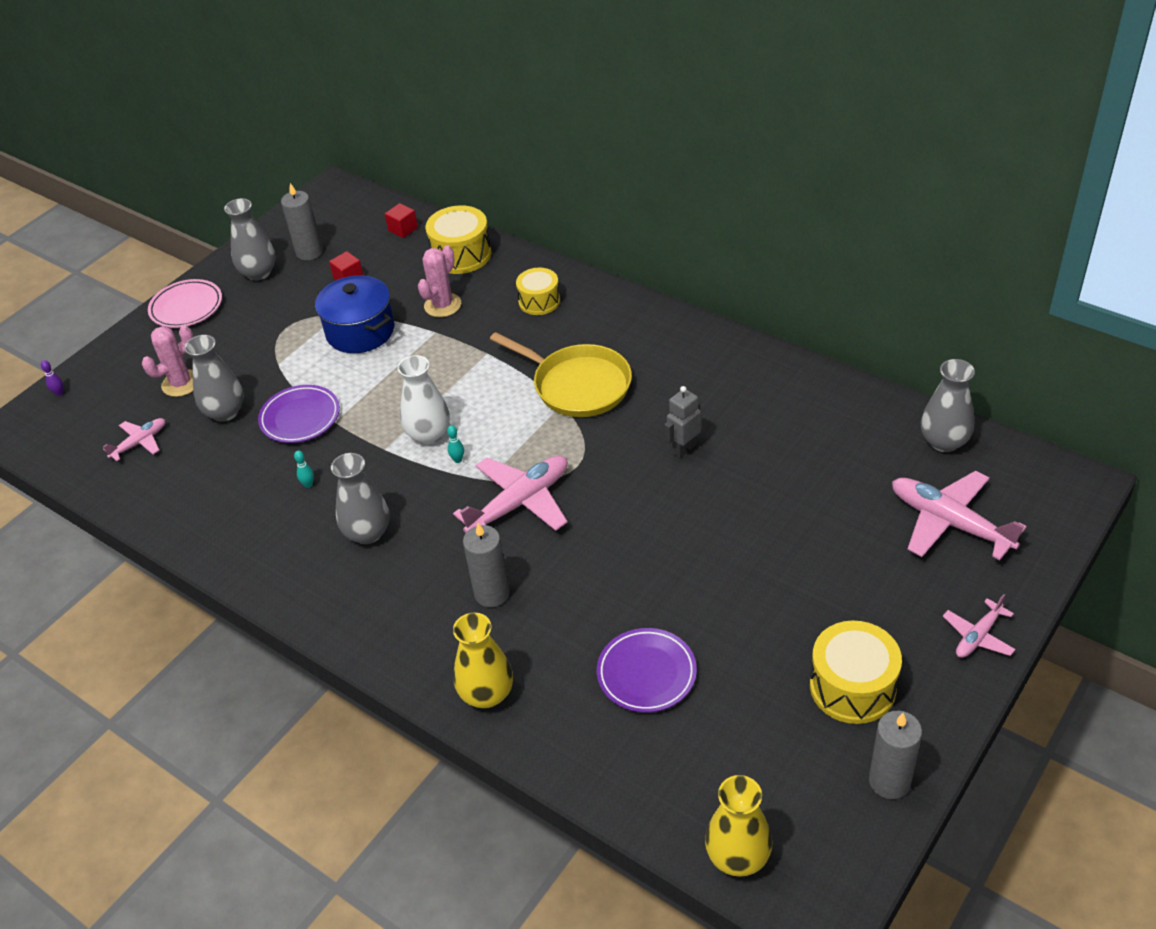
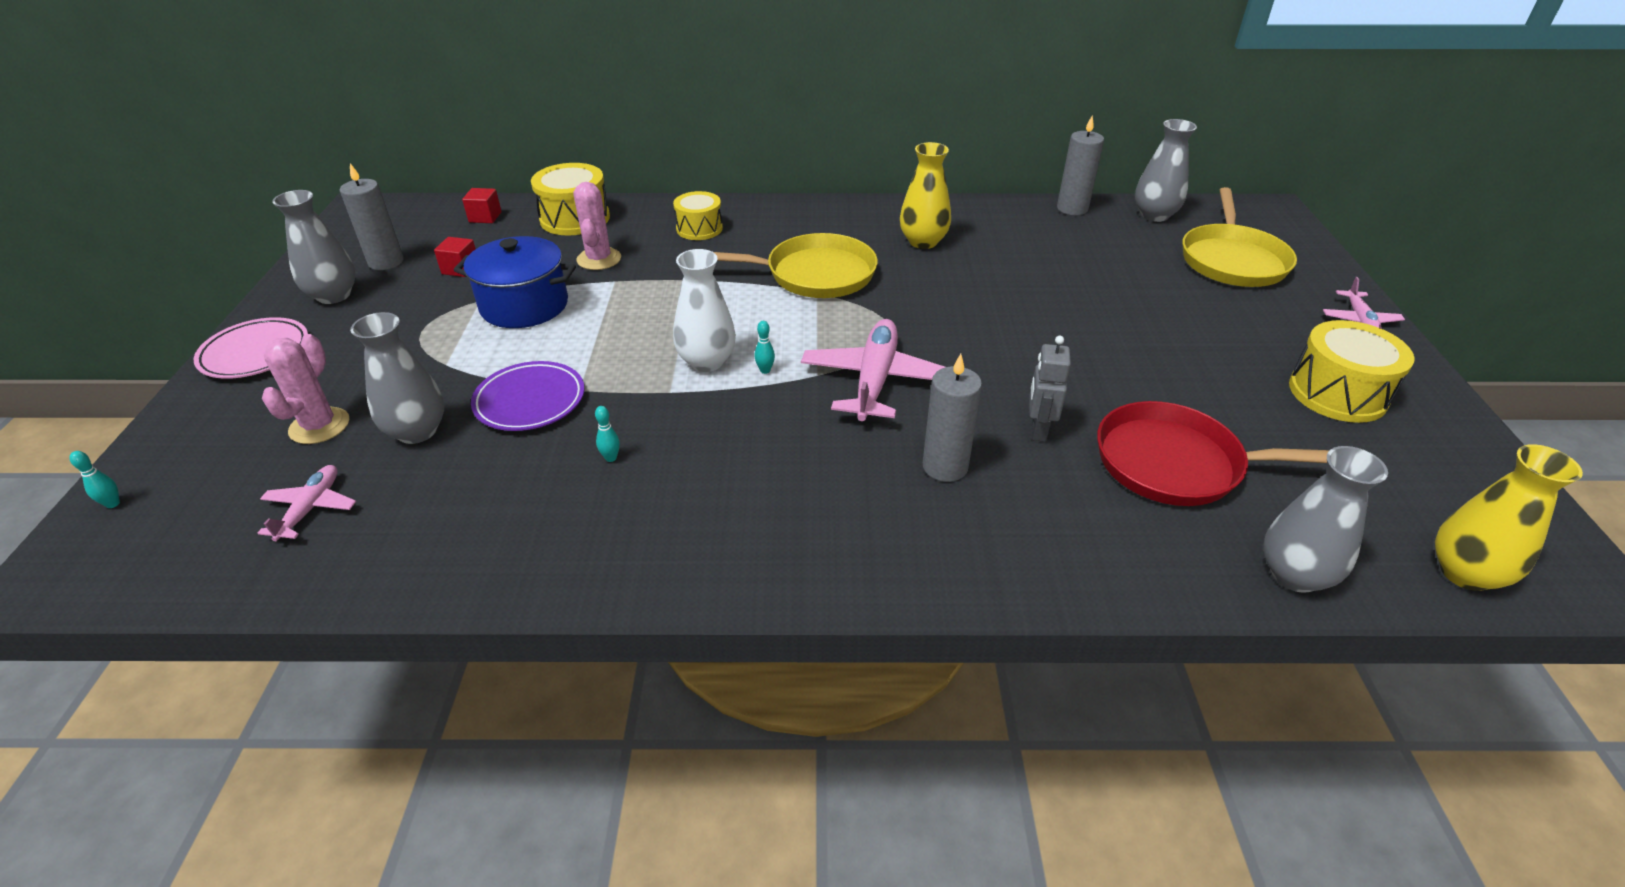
camera: 40 degrees left, 5 degrees down
(59, 393) = (113, 504): purple bowling pin -> turquoise bowling pin
(368, 533) = (739, 473): grey vase -> grey vase (1294, 575)
(487, 694) = (1059, 560): yellow vase -> yellow vase (923, 242)
(646, 673) = (1176, 464): purple plate -> red pan
(684, 448) = (970, 285): grey robot -> grey robot (1038, 430)
(889, 781) = (1464, 446): grey candle -> grey candle (1072, 208)
(949, 523) = (1232, 260): pink plane -> yellow pan

